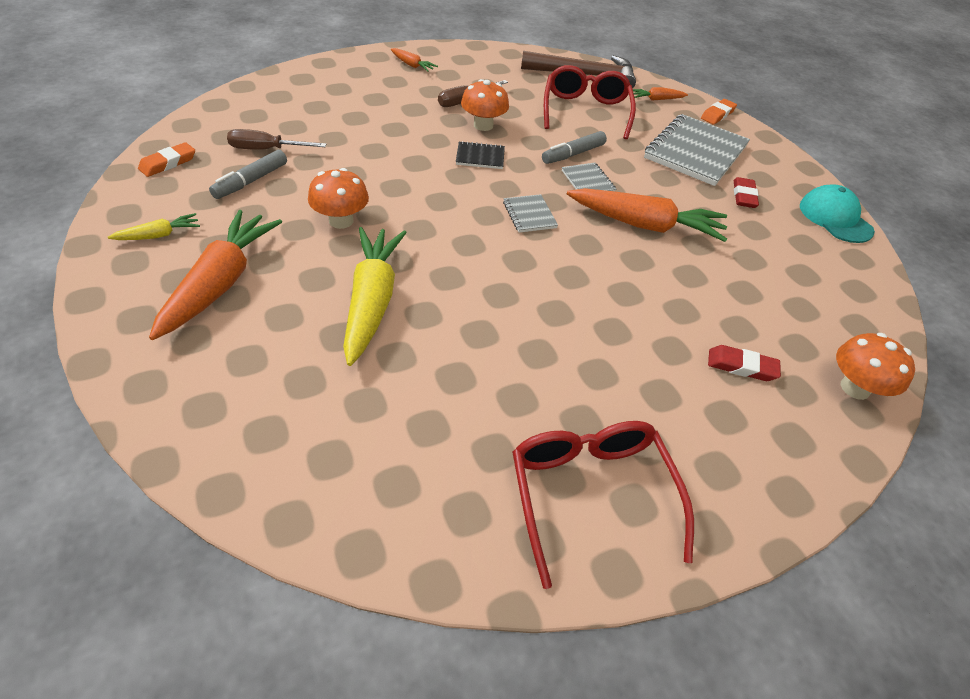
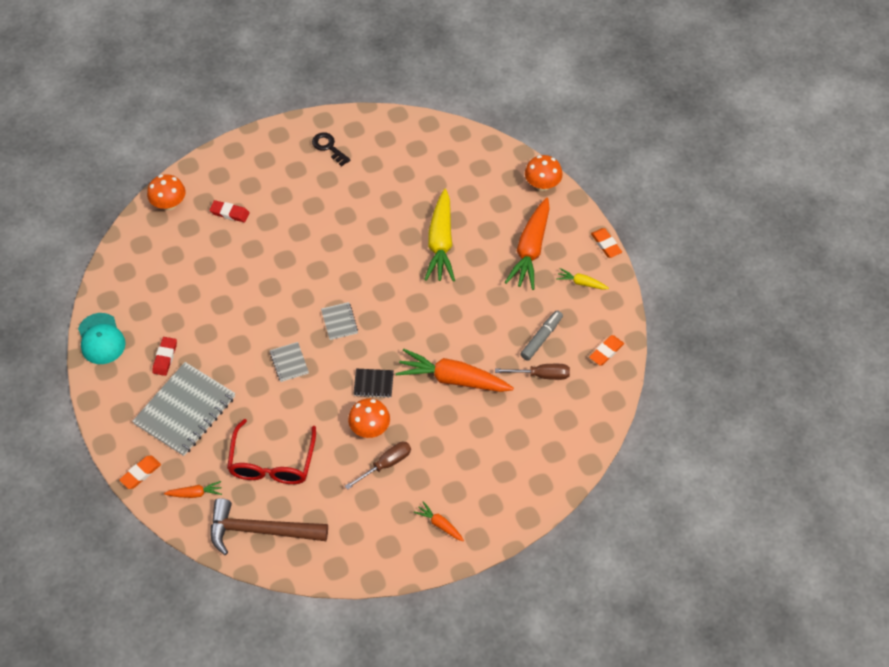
camera: 175 degrees left, 10 degrees up
(84, 283) = (606, 244): none -> orange eraser
(159, 235) = (581, 283): yellow carrot -> yellow carrot turned 45 degrees clockwise
(341, 221) = (470, 305): orange mushroom -> orange mushroom (542, 184)
(573, 154) = (295, 396): grey marker -> none
(590, 494) = (328, 147): red glasses -> black key
(645, 225) = (255, 318): orange carrot -> orange carrot (453, 379)

